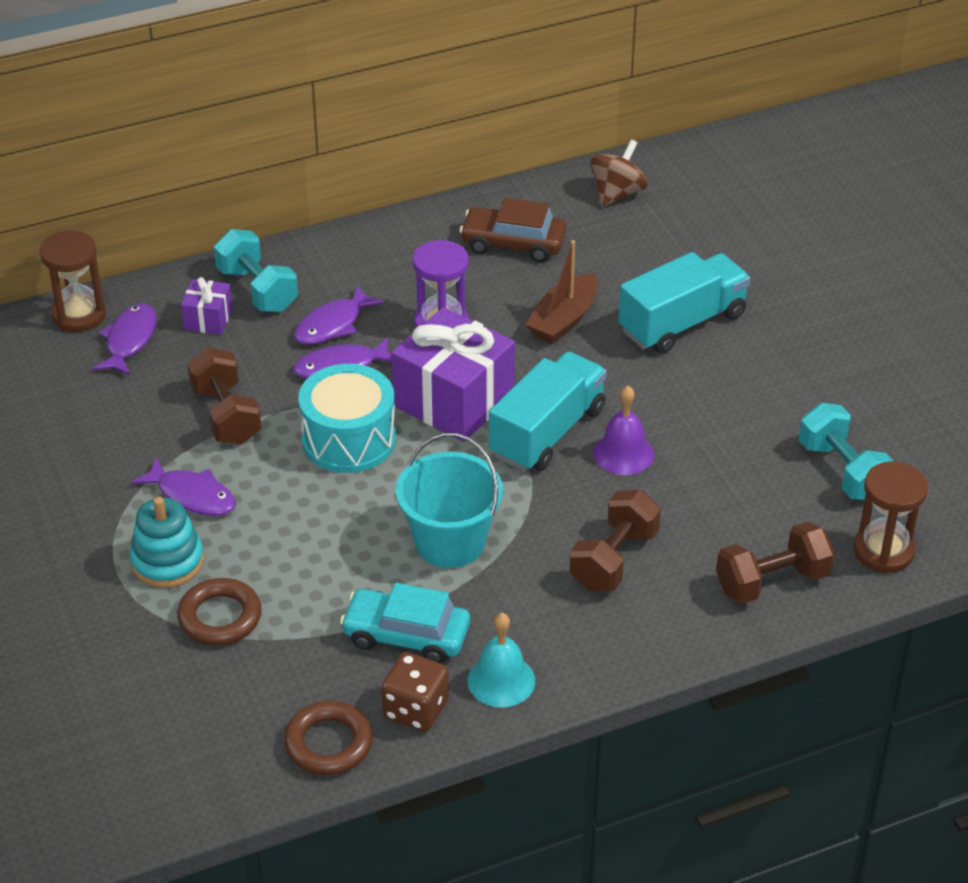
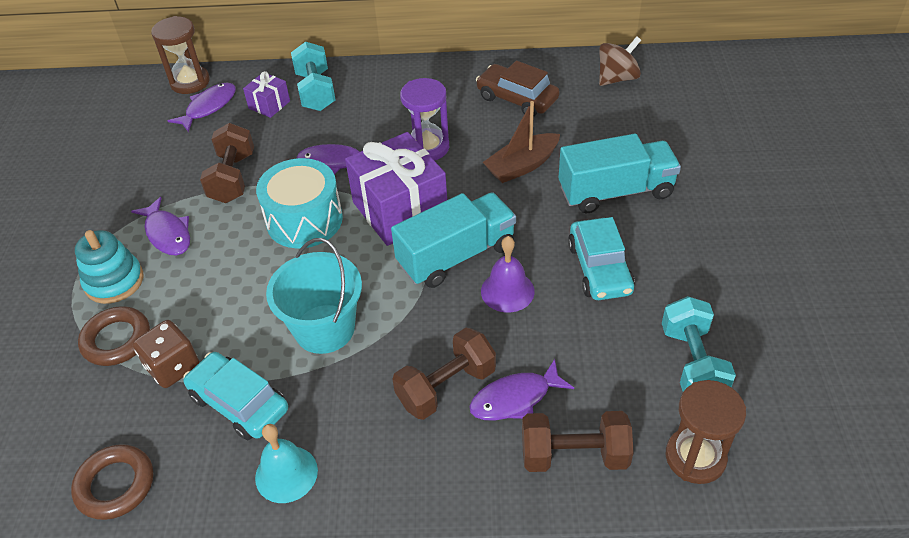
camera: 25 degrees right, 5 degrees up
(332, 325) = (350, 129): purple fish -> purple fish (515, 399)
(415, 709) = (202, 477): brown dice -> brown dice (173, 367)
(707, 406) = (599, 268): none -> turquoise car

